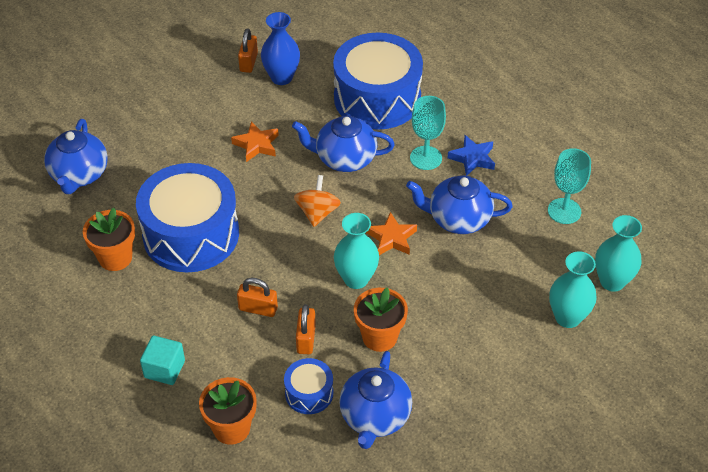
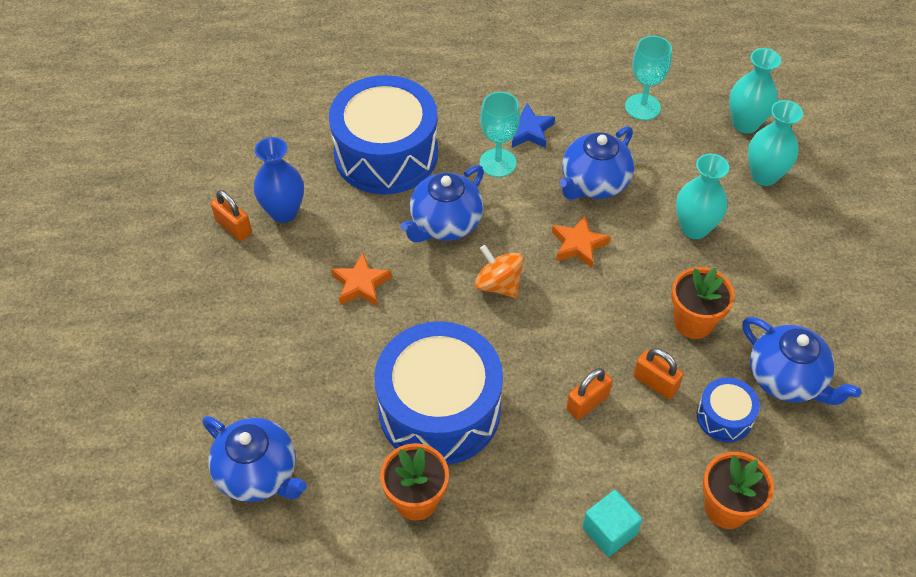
camera: 55 degrees left, 5 degrees up
(356, 279) = (608, 301): turquoise vase -> turquoise vase (694, 228)

